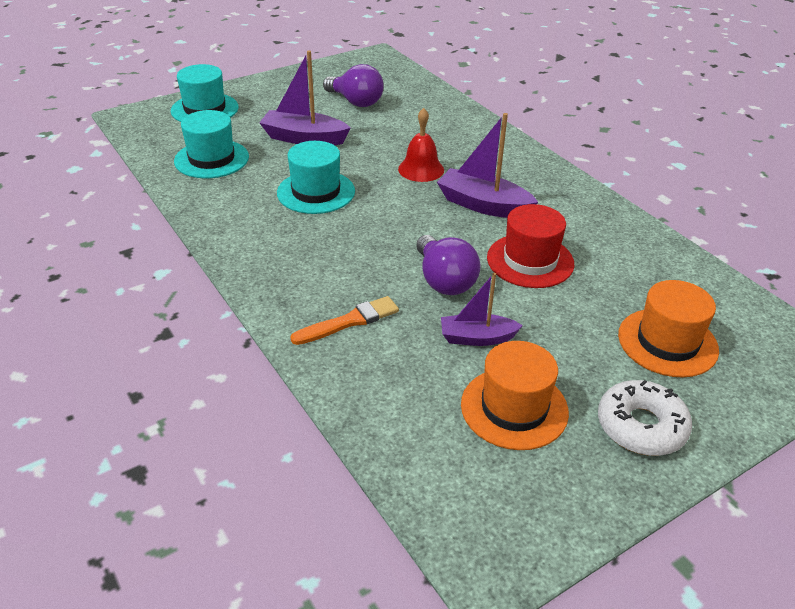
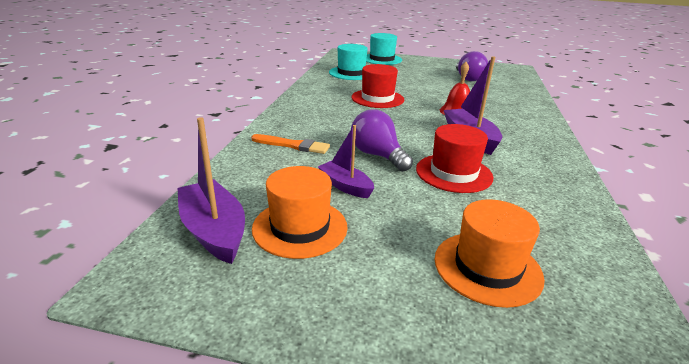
camera: 45 degrees right, 10 degrees down
(304, 138) = (411, 81): purple boat -> purple boat (214, 231)
(316, 192) = (377, 98): turquoise hat -> red hat
(444, 281) = (377, 155): purple light bulb -> purple light bulb turned 120 degrees clockwise
(641, 426) = (365, 296): white donut -> none

